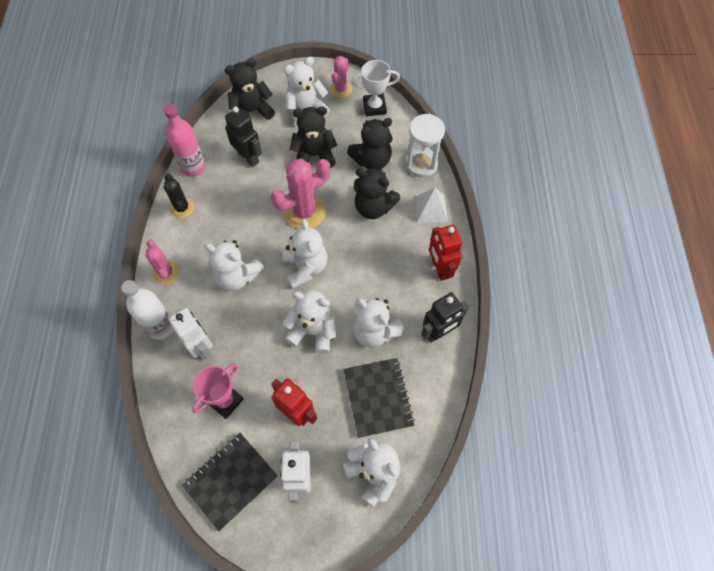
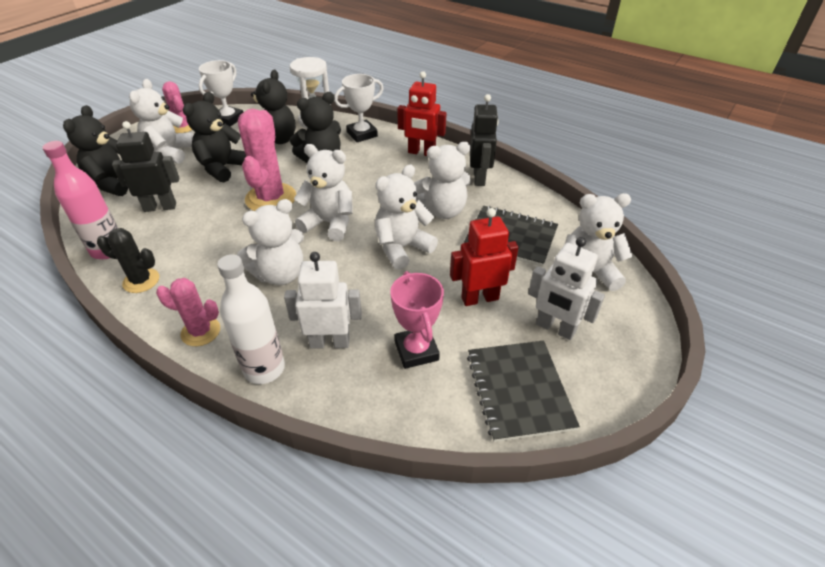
camera: 55 degrees left, 20 degrees down
(430, 209) = (362, 134): white pyramid -> white trophy

